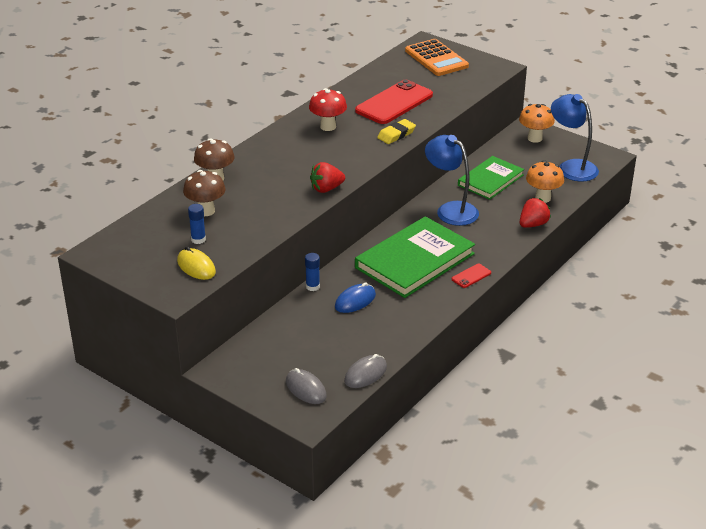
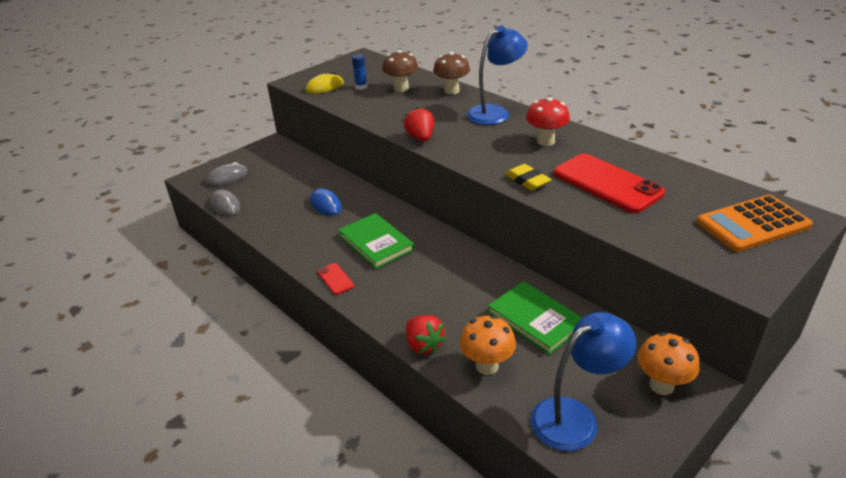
camera: 100 degrees right, 0 degrees up
(312, 286) = (356, 184): blue glue stick -> none
(414, 261) = (376, 243): green book -> green book, size x0.63
(450, 210) = (468, 277): blue lamp -> blue lamp (495, 112)

